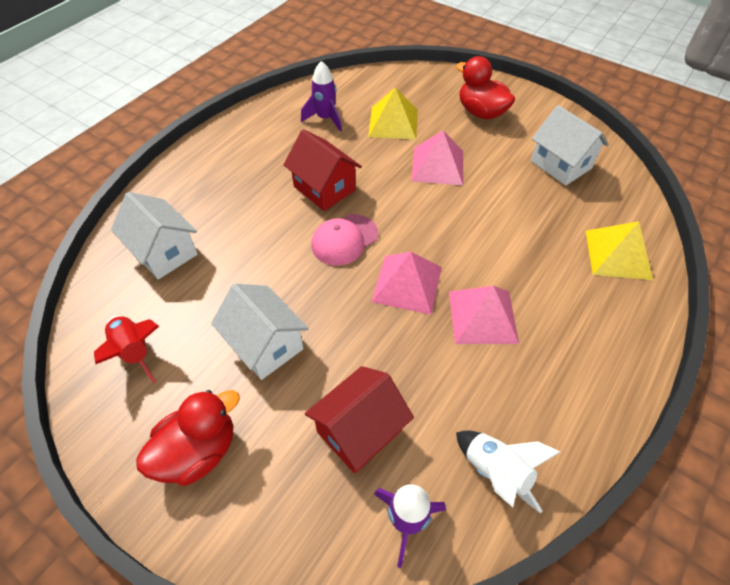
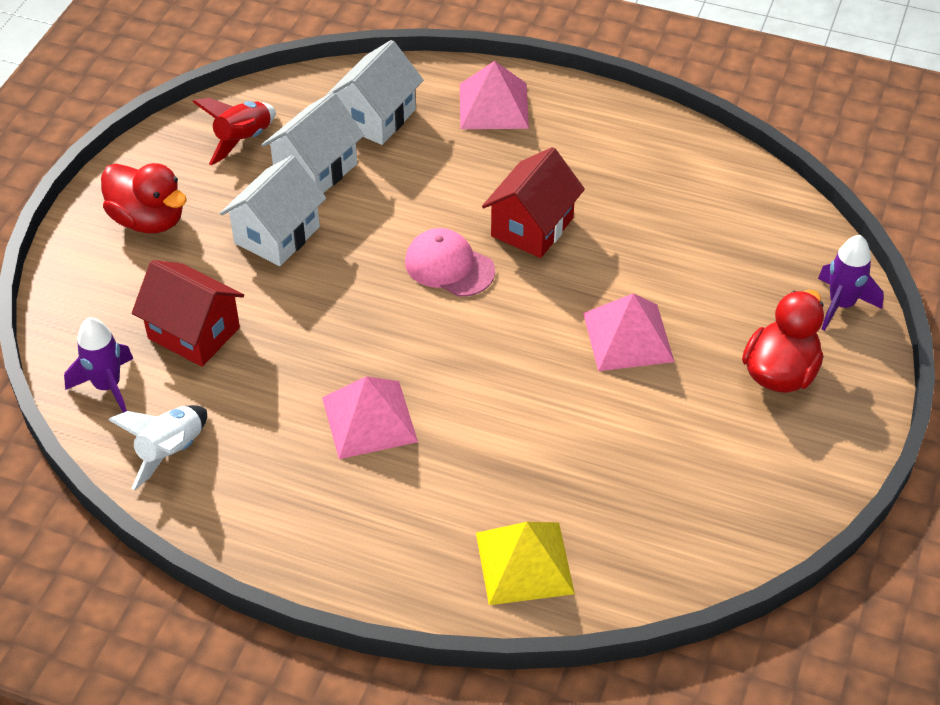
camera: 75 degrees right, 5 degrees down
(325, 118) = (675, 195): purple rocket -> purple rocket (841, 305)
(393, 122) = (702, 271): yellow pyramid -> none
(407, 284) = (398, 339): pink pyramid -> pink pyramid (494, 106)
(560, 164) = (694, 486): white house -> white house (315, 169)

